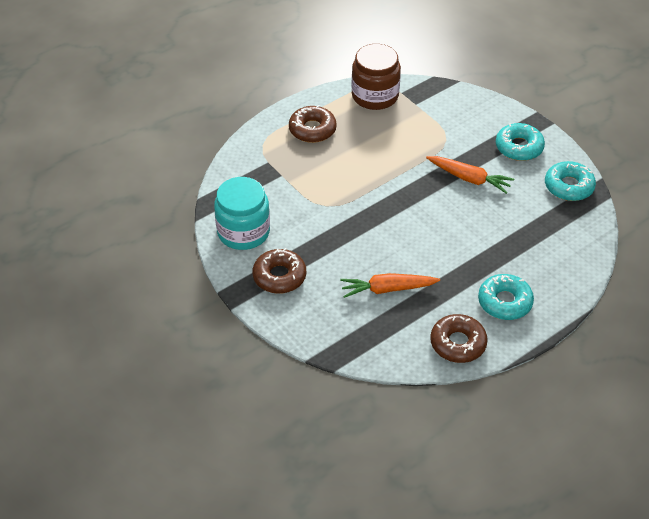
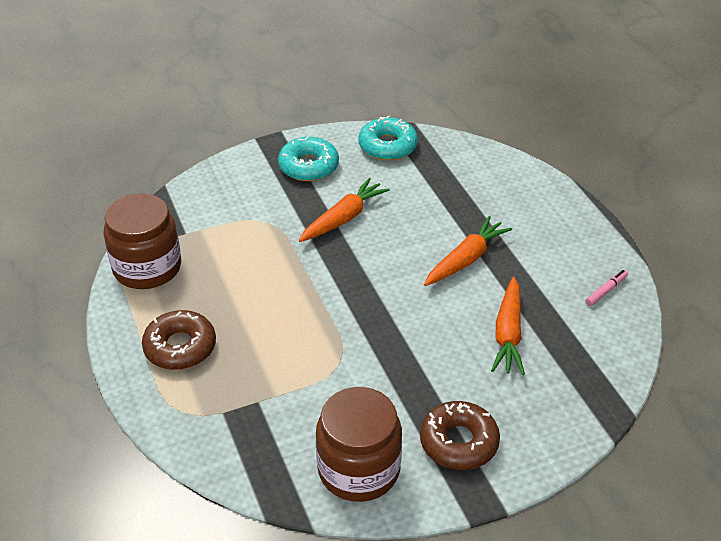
camera: 75 degrees left, 5 degrees down
(243, 232) = (359, 469): turquoise jar -> brown jar
(455, 254) = (465, 259): none -> orange carrot
(458, 343) = (606, 291): brown donut -> pink marker
(504, 302) = (550, 238): turquoise donut -> none

